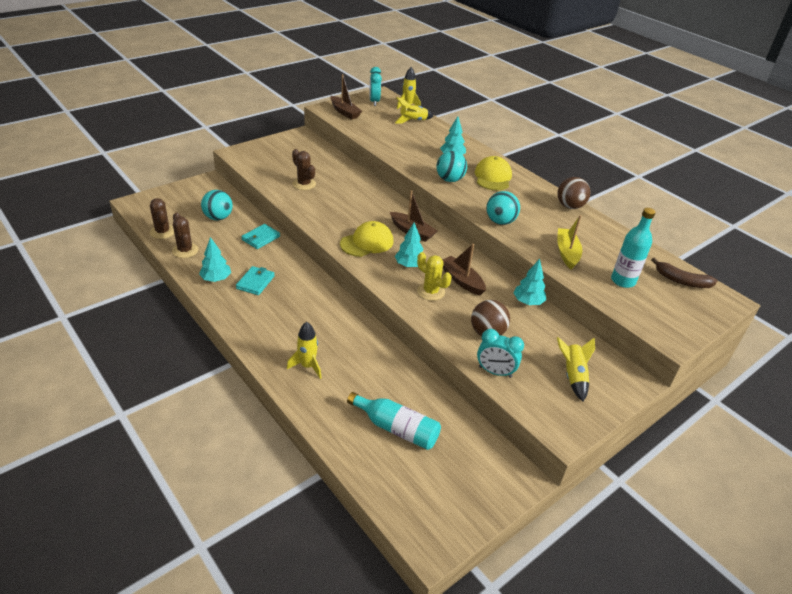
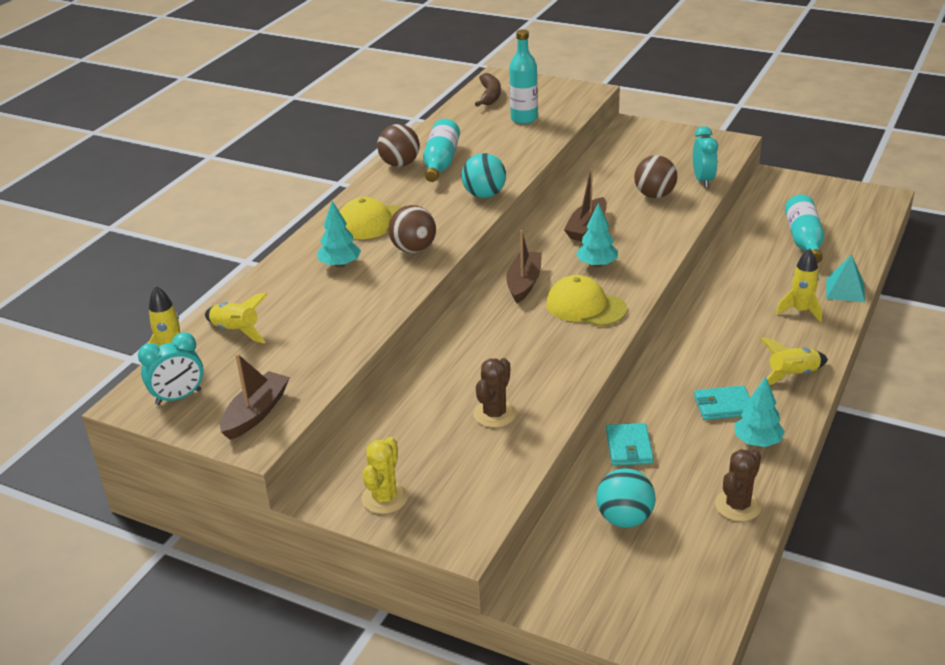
camera: 110 degrees left, 5 degrees down
(162, 232) = (725, 559): brown cactus -> none
(261, 238) = (629, 447): turquoise wallet -> turquoise wallet turned 75 degrees clockwise
(310, 406) = (845, 290): none -> turquoise pyramid
(431, 291) = (629, 239): yellow cactus -> yellow cactus (385, 498)
(450, 180) = (413, 249): turquoise ball -> brown ball
(528, 302) = (578, 186): turquoise tree -> none
(562, 221) = (440, 162): none -> turquoise bottle
(567, 253) = (506, 150): yellow boat -> none
(573, 376) = (660, 148): yellow rocket -> yellow rocket (792, 375)

